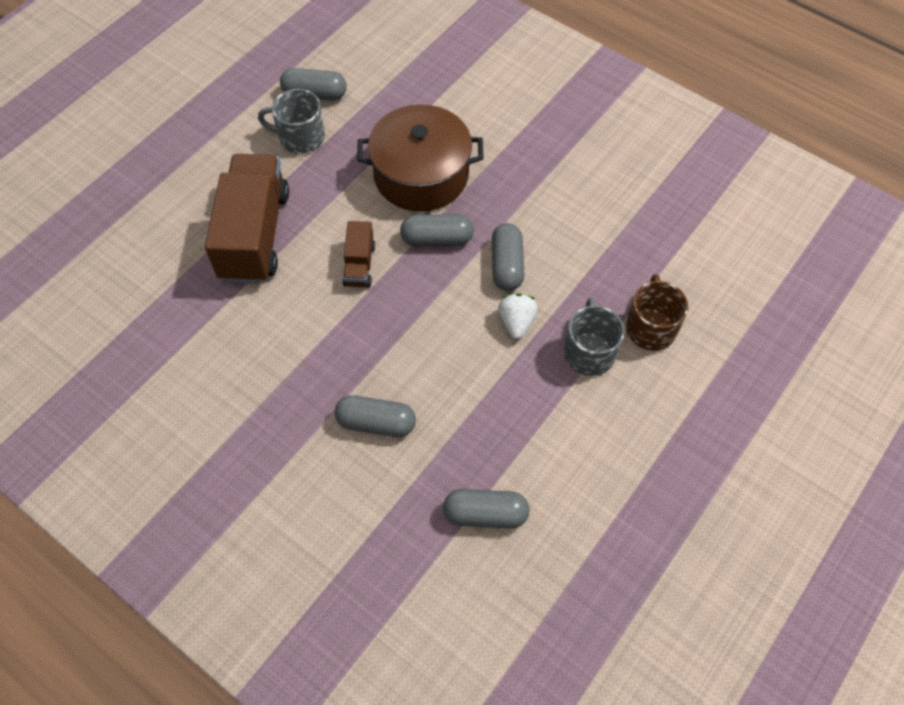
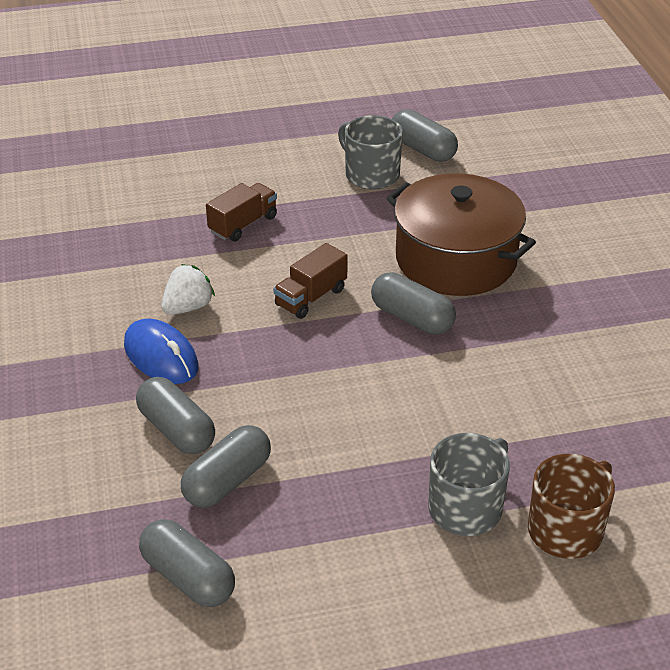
camera: 40 degrees right, 20 degrees down
(255, 235) = (243, 224): brown truck -> brown truck, size x0.47
(309, 377) = (161, 356): none -> blue mouse
(506, 265) = (461, 379): grey capsule -> grey capsule (227, 481)
(516, 322) = (414, 433): white strawberry -> white strawberry (188, 307)

